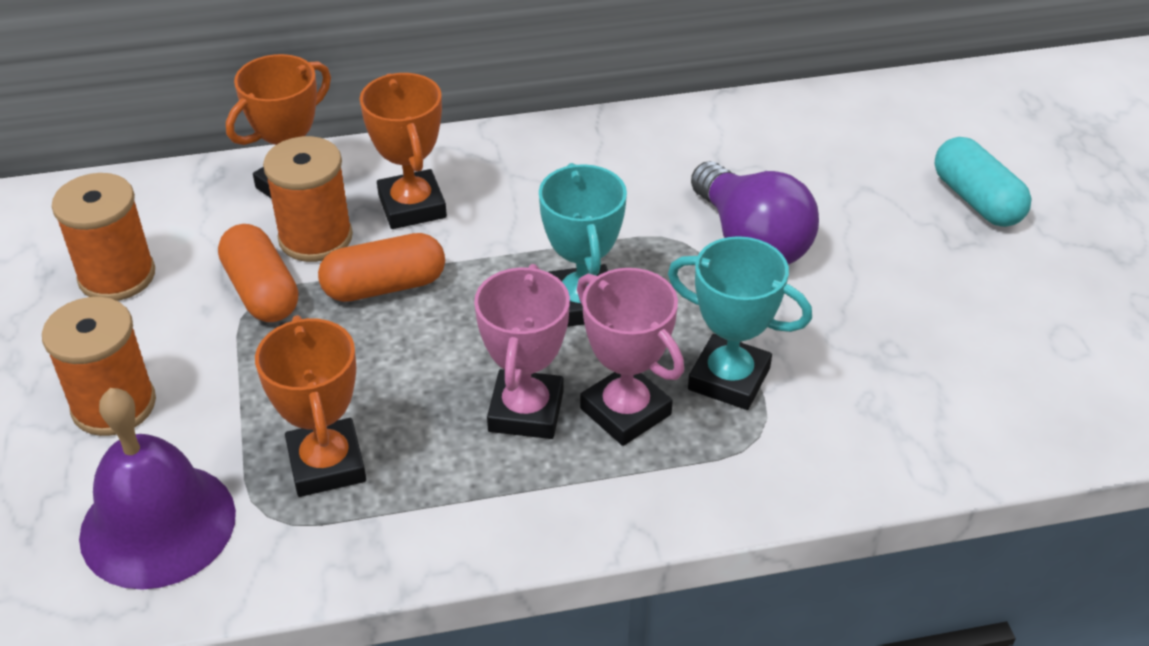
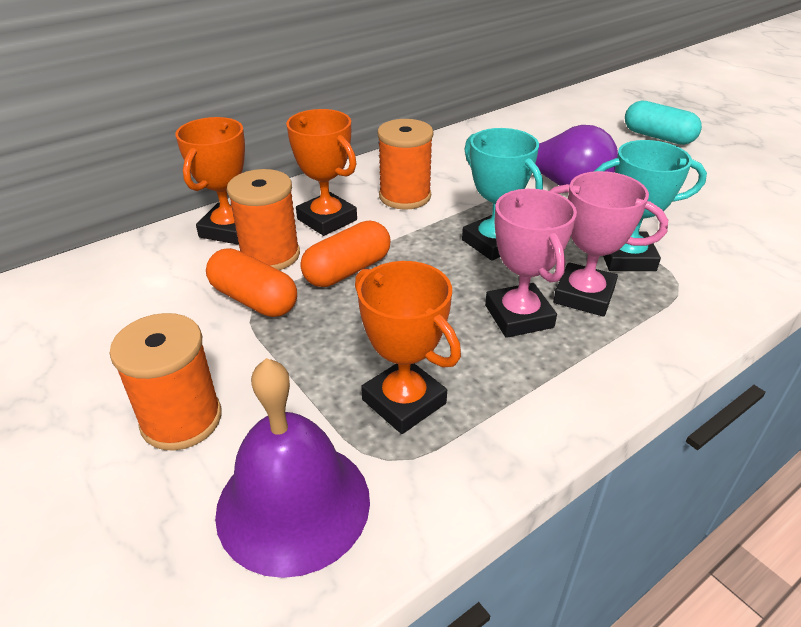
camera: 25 degrees left, 5 degrees down
(117, 276) = (119, 323): orange spool -> orange spool (405, 196)

